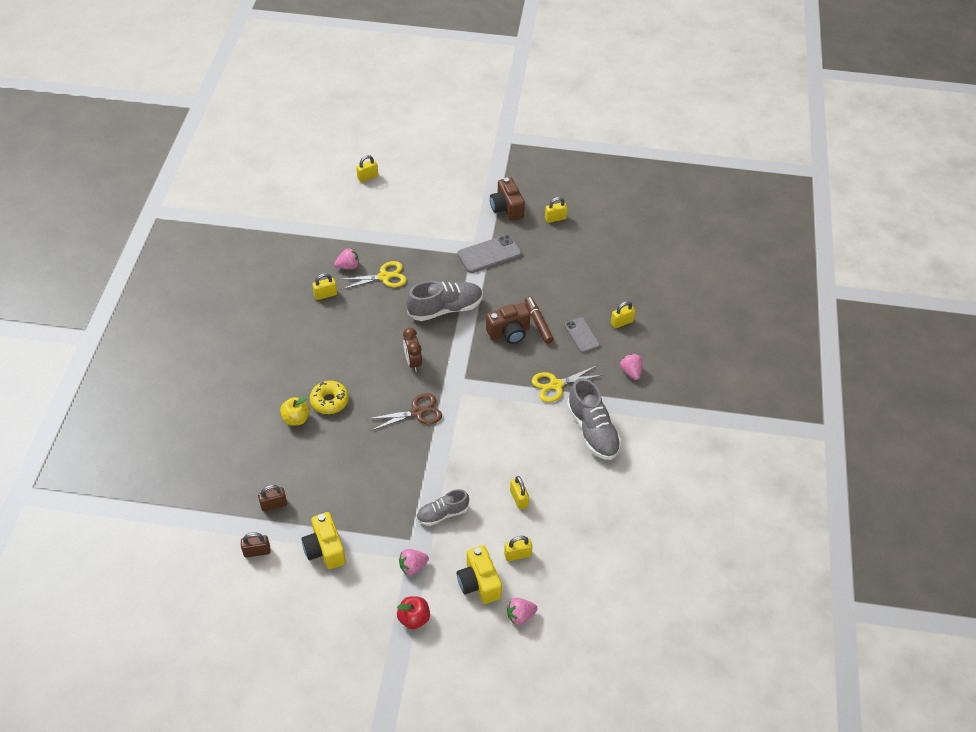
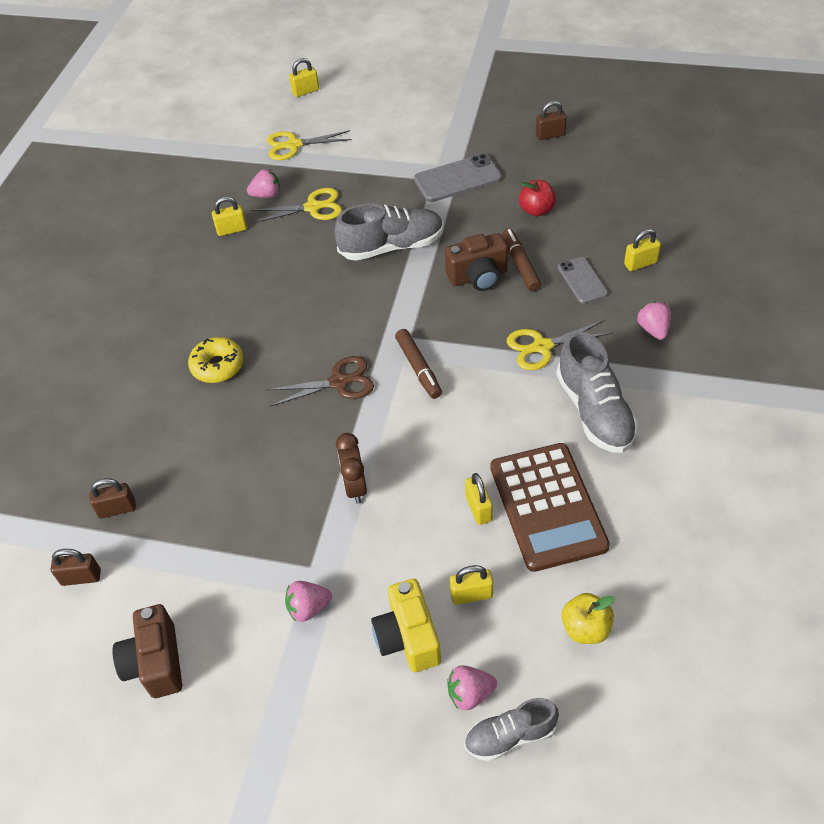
camera: 10 degrees right, 0 degrees up
(296, 419) = (168, 389): yellow apple -> yellow apple (585, 628)
(325, 549) = (181, 577): yellow camera -> none
(363, 224) = (293, 145): none -> yellow scissors
(413, 362) = (340, 315): brown clock -> brown clock (355, 487)
(414, 618) = (301, 691): red apple -> red apple (536, 210)
(442, 514) = (361, 528): grey shoe -> grey shoe (510, 736)
(472, 401) = (418, 368): none -> brown marker
(506, 208) = (484, 124): brown camera -> brown camera (156, 663)
(555, 218) = (550, 135): yellow padlock -> brown padlock
(564, 496) = (547, 506): none -> brown calculator

